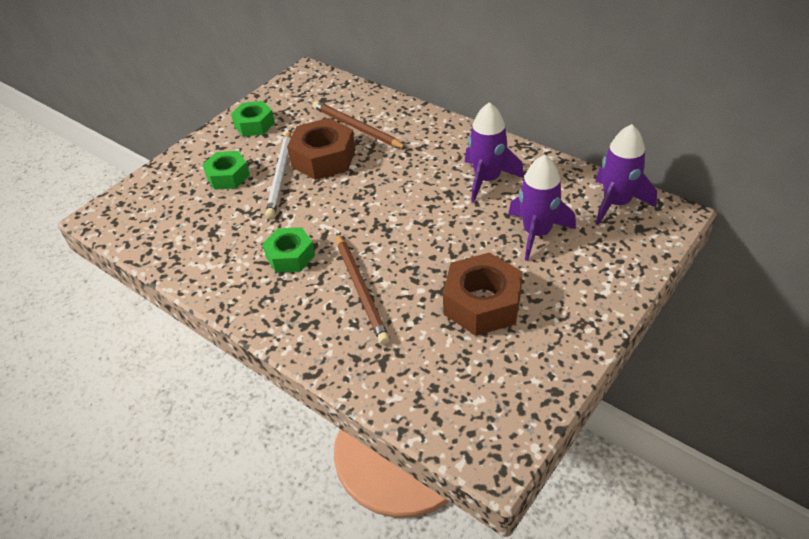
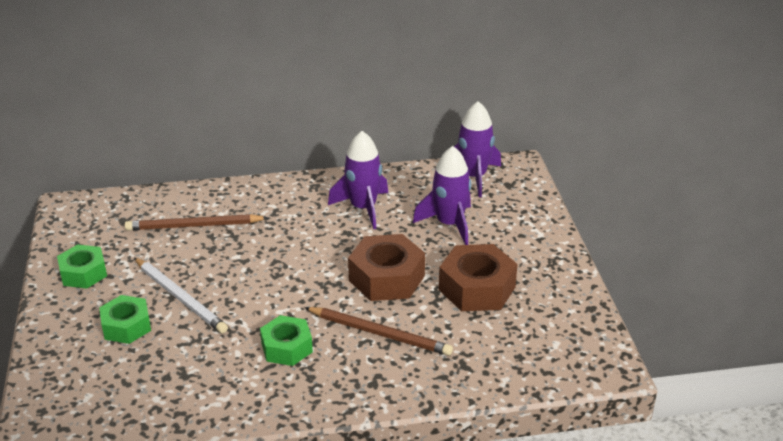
camera: 50 degrees left, 10 degrees down
(323, 158) = (200, 264): brown nut -> brown nut (386, 278)

